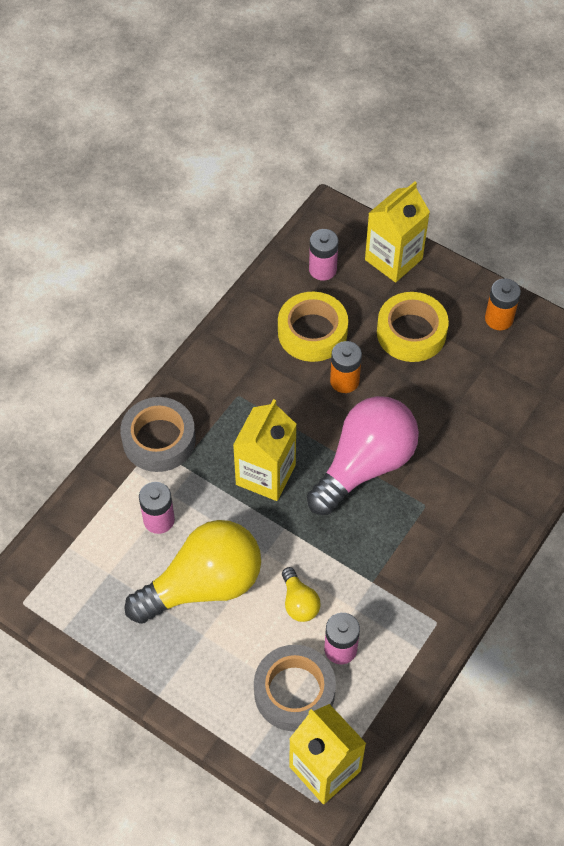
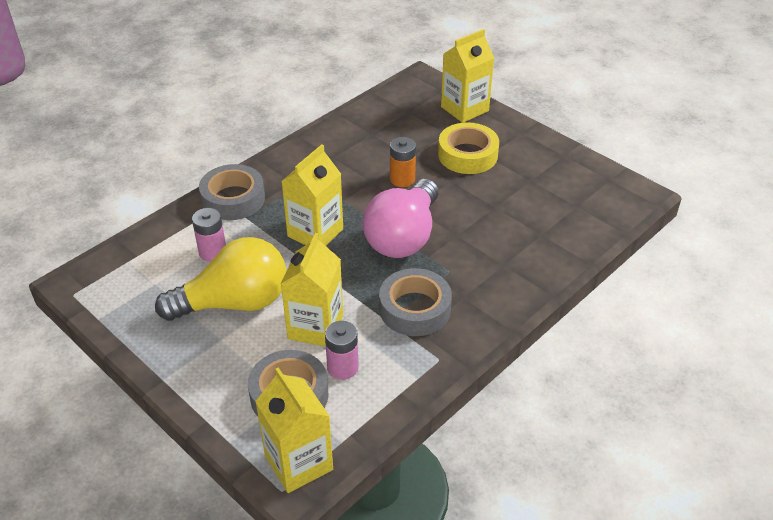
camera: 10 degrees right, 15 degrees down
(299, 602) = (315, 327): yellow light bulb -> yellow carton
(312, 332) = (384, 146): yellow tape -> none
(322, 269) = (404, 109): pink battery -> none
(364, 465) = (403, 237): pink light bulb -> pink light bulb turned 150 degrees clockwise
(398, 562) = (415, 309): none -> grey tape
(499, 319) = (545, 154): orange battery -> none

